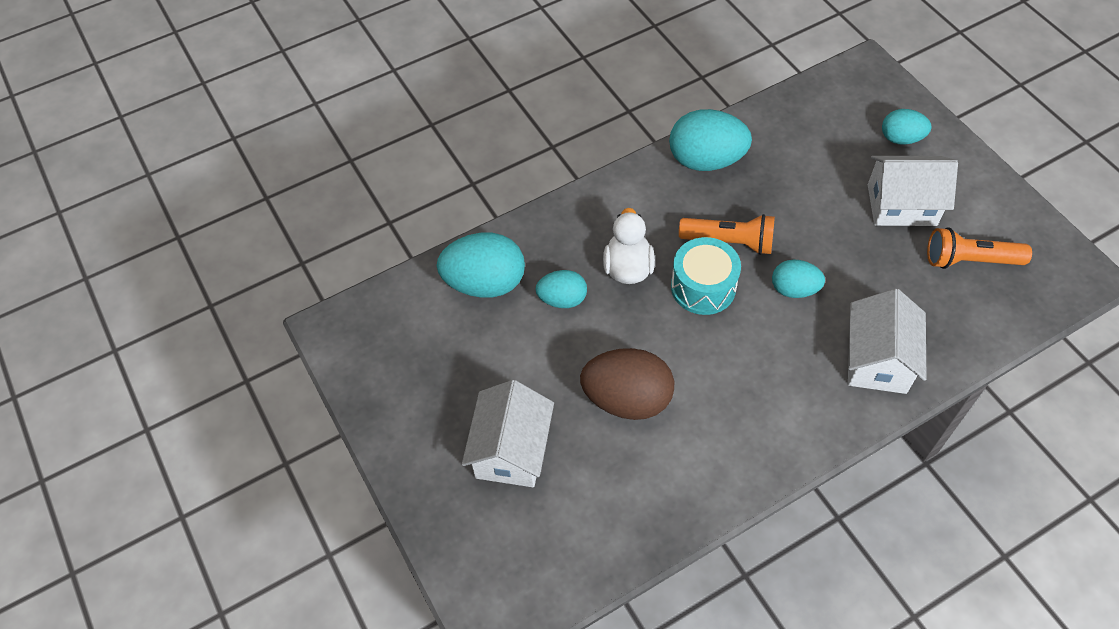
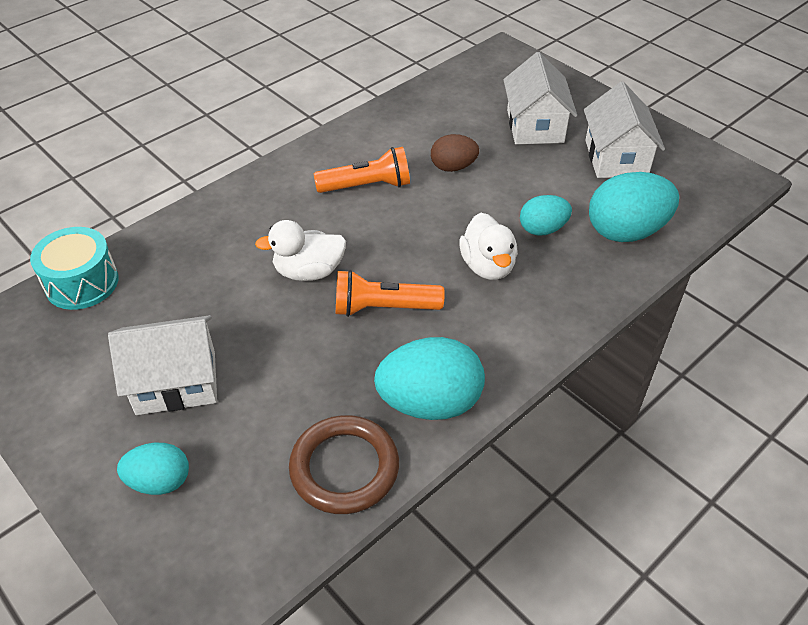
camera: 165 degrees right, 10 degrees down
(627, 399) = (453, 167): brown egg -> brown egg, size x0.59
(703, 287) = (404, 260): turquoise drum -> turquoise drum (82, 283)
(773, 128) = (344, 468): none -> brown ring
(794, 289) = (308, 271): turquoise egg -> white duck
(877, 360) = (227, 225): white house -> white house (616, 158)
(969, 260) = (109, 329): orange flashlight -> orange flashlight (367, 186)

